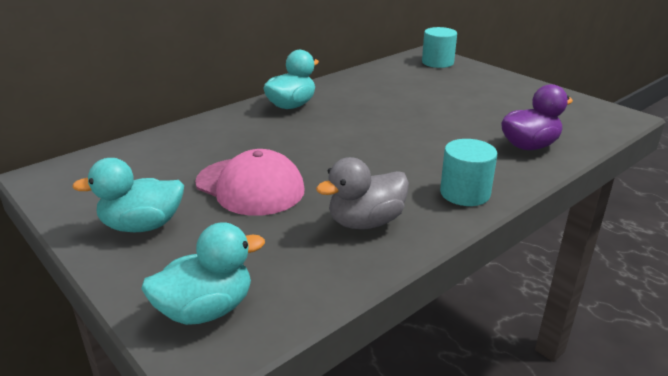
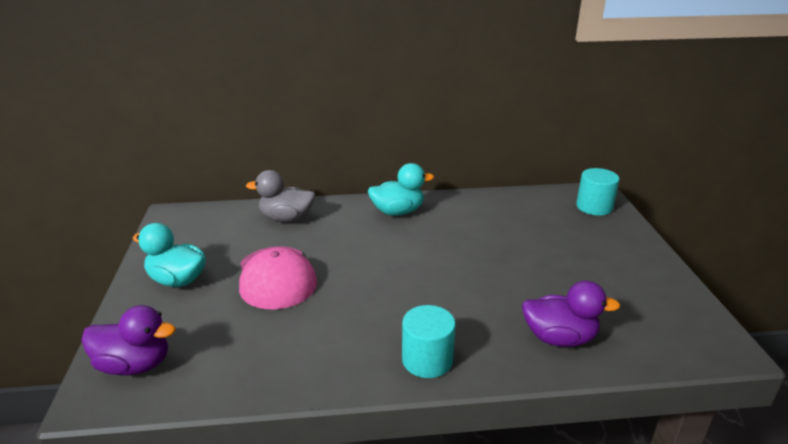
camera: 35 degrees right, 0 degrees up
(206, 310) = (135, 365): turquoise duck -> purple duck
(365, 222) = (314, 348): grey duck -> grey duck (286, 218)

